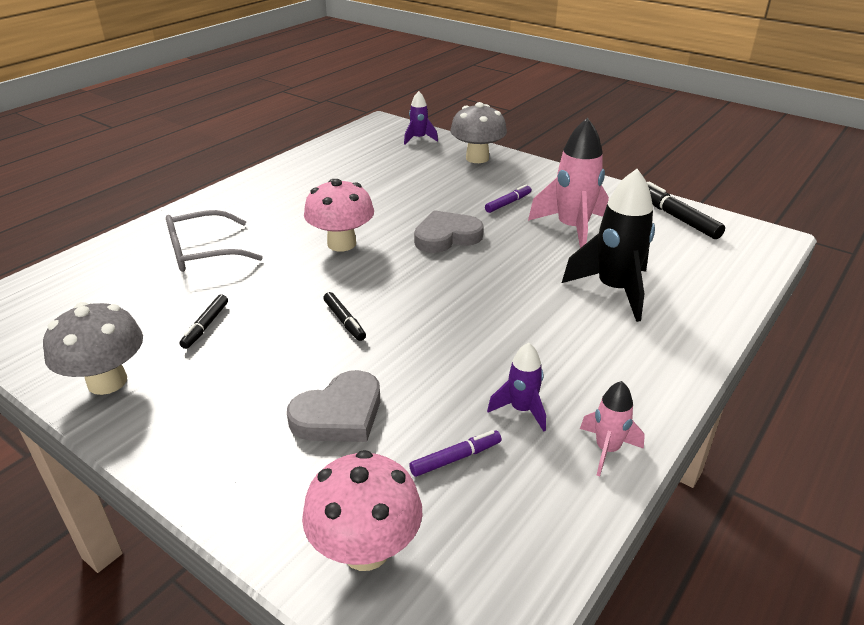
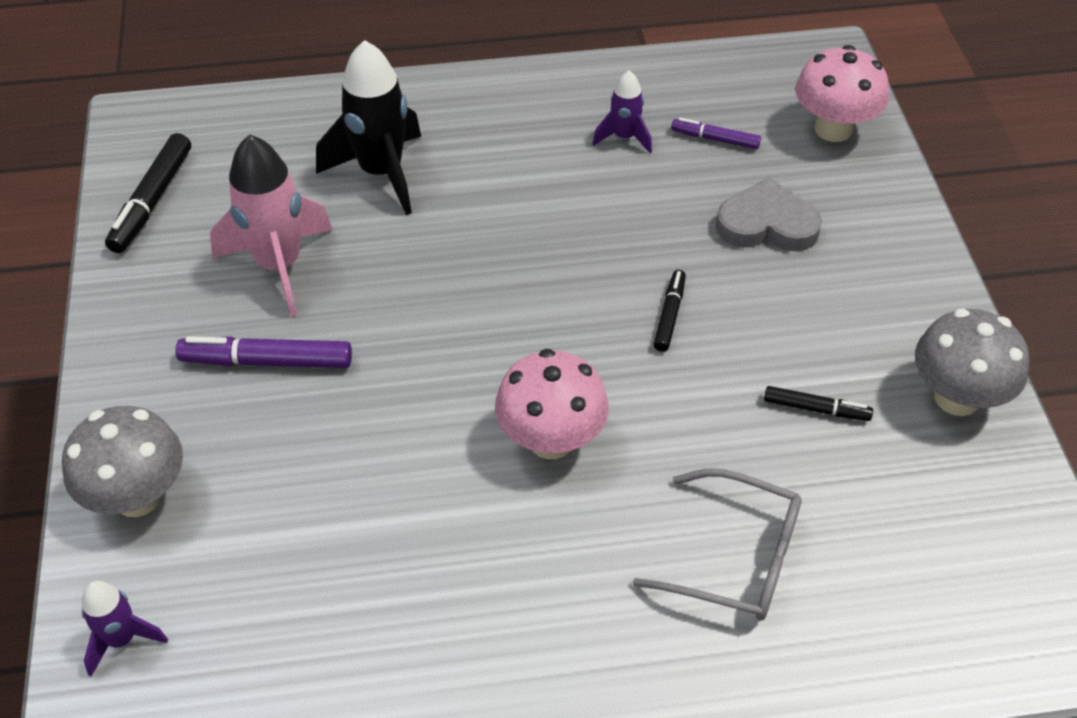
camera: 135 degrees left, 15 degrees up
(206, 326) = (816, 409): black marker -> black marker turned 45 degrees clockwise
(446, 237) = (421, 358): grey heart -> none
(508, 203) = (267, 362): purple marker -> purple marker, size x1.67
(607, 449) = (606, 80): pink rocket -> none

